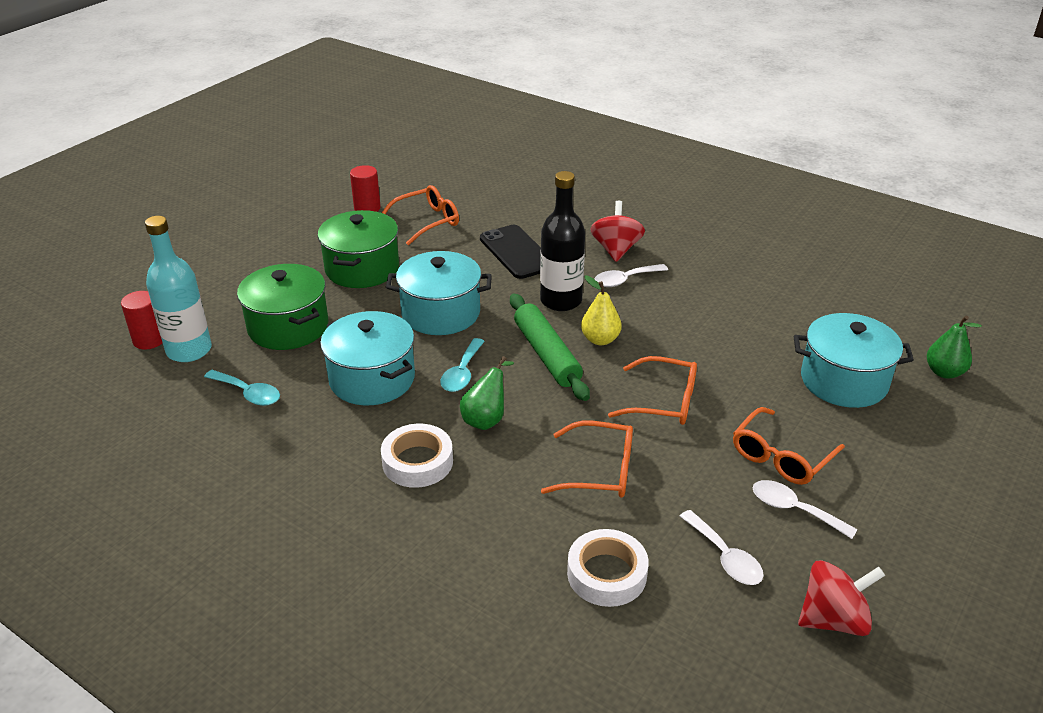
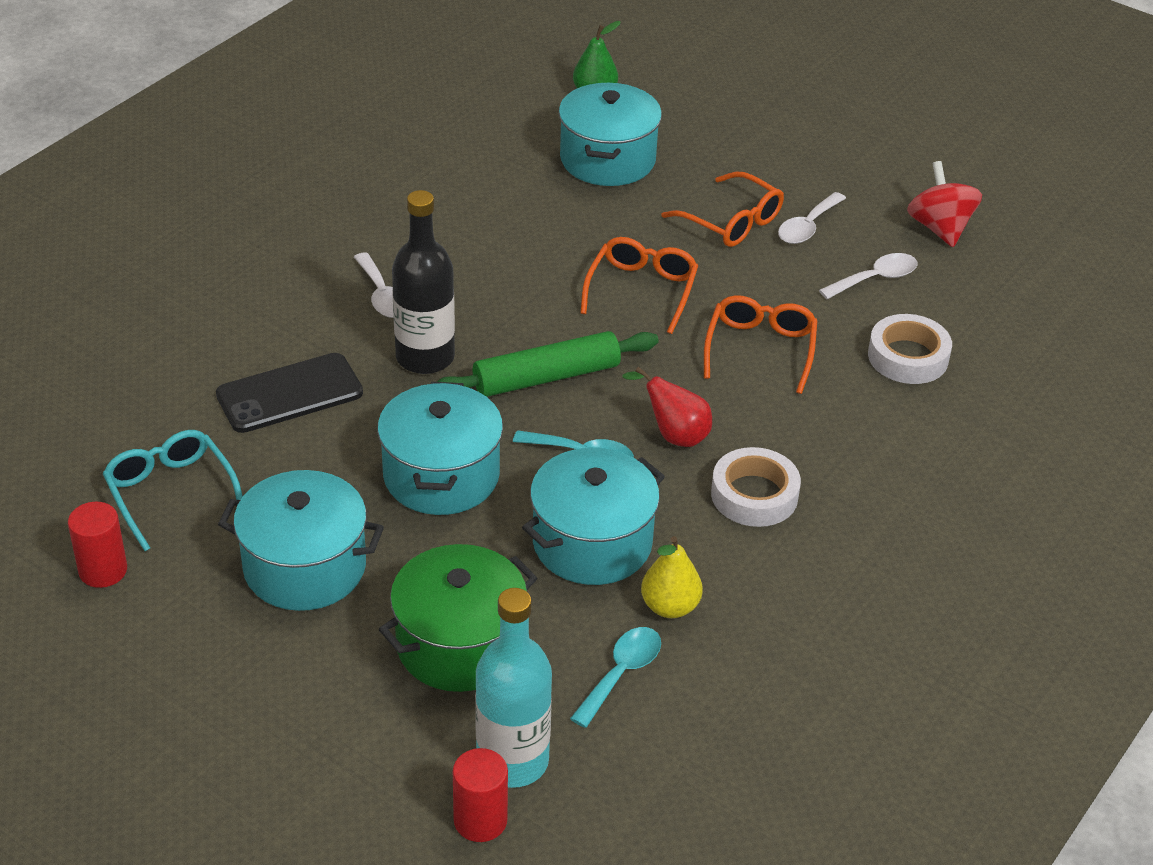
camera: 90 degrees left, 5 degrees up
(362, 268) = (305, 567): green pot -> turquoise pot
(427, 221) = (170, 492): orange glasses -> turquoise glasses
(486, 419) = (674, 435): green pear -> red pear
(600, 339) = (517, 329): yellow pear -> yellow pear (670, 607)
(616, 250) = (302, 296): red spinning top -> none

